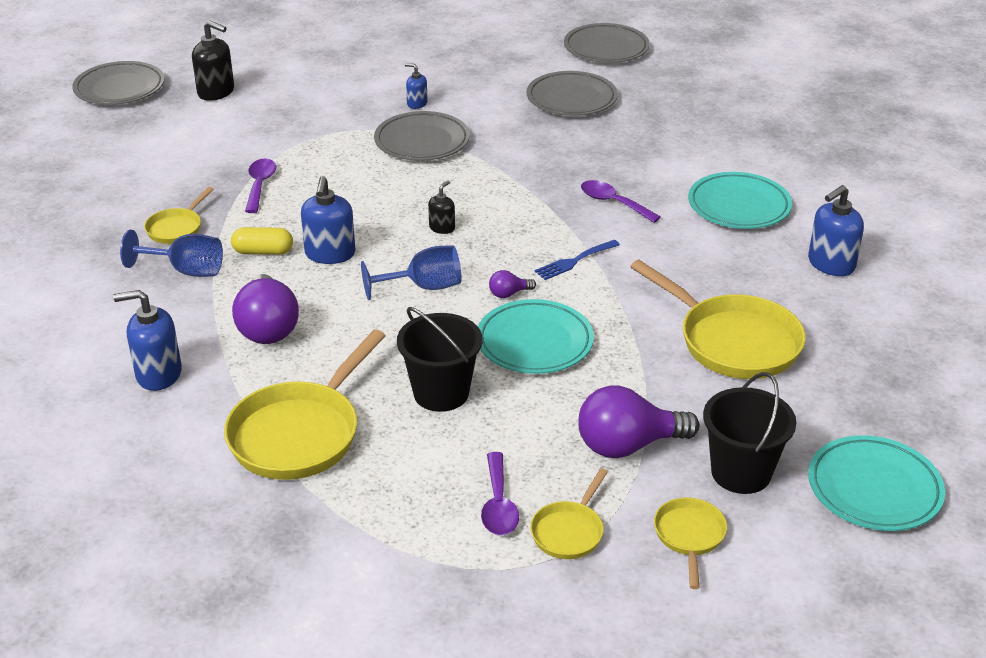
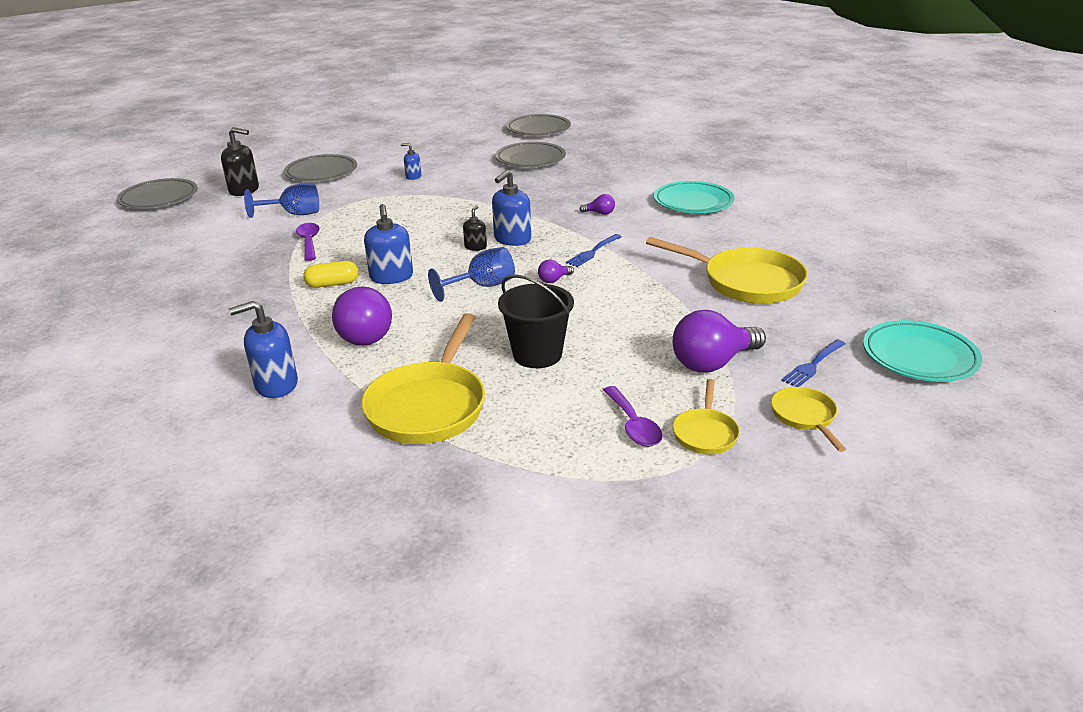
camera: 15 degrees left, 5 degrees down
(176, 228) = (248, 280): yellow pan -> none
(186, 271) = (269, 307): blue goblet -> blue goblet (294, 214)
(422, 142) = (430, 198): grey plate -> grey plate (321, 173)
(534, 342) = (594, 308): turquoise plate -> none
(613, 203) = (600, 213): purple spoon -> purple light bulb
(741, 472) = (813, 365): black bucket -> blue fork
(831, 264) = (782, 225): blue soap dispenser -> blue soap dispenser (512, 239)

